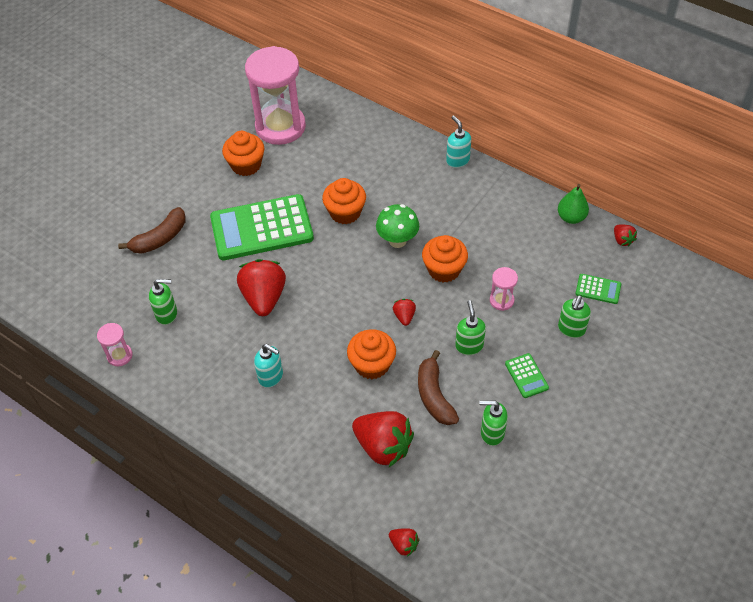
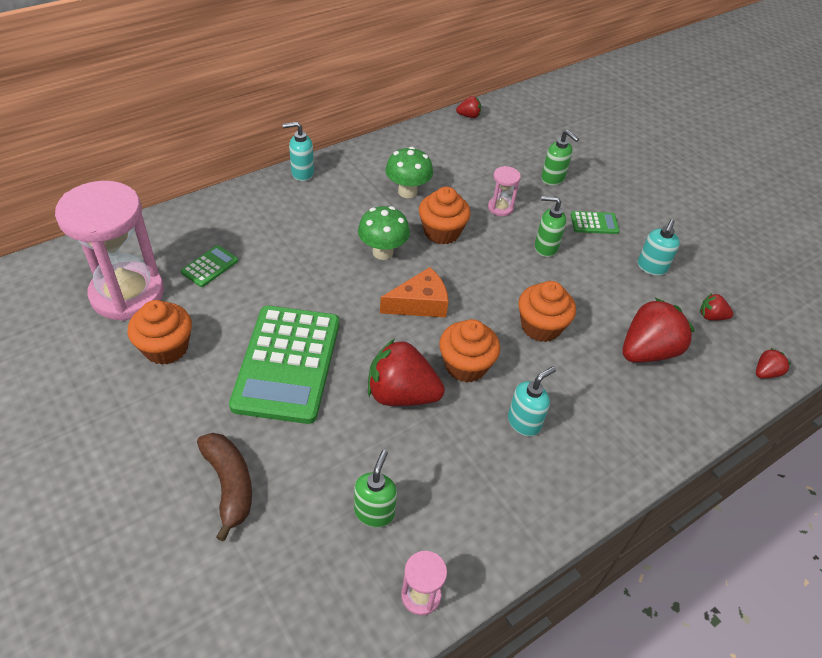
camera: 75 degrees left, 5 degrees down
(345, 212) = (314, 280): orange cupcake -> orange cupcake (465, 365)
(355, 281) = (420, 303): none -> orange cheese
(404, 316) = (488, 281): red strawberry -> red strawberry (711, 316)
(434, 396) = (596, 292): brown banana -> none
(480, 232) = (407, 192): none -> green mushroom
(491, 433) = (651, 267): green soap dispenser -> turquoise soap dispenser
(571, 217) = (425, 132): green pear -> none
(598, 289) = (516, 148): green calculator -> green calculator (210, 266)

